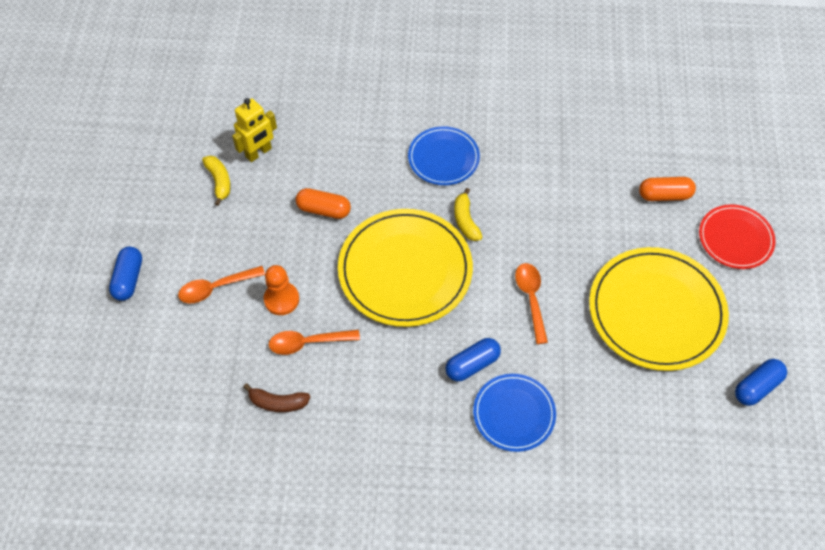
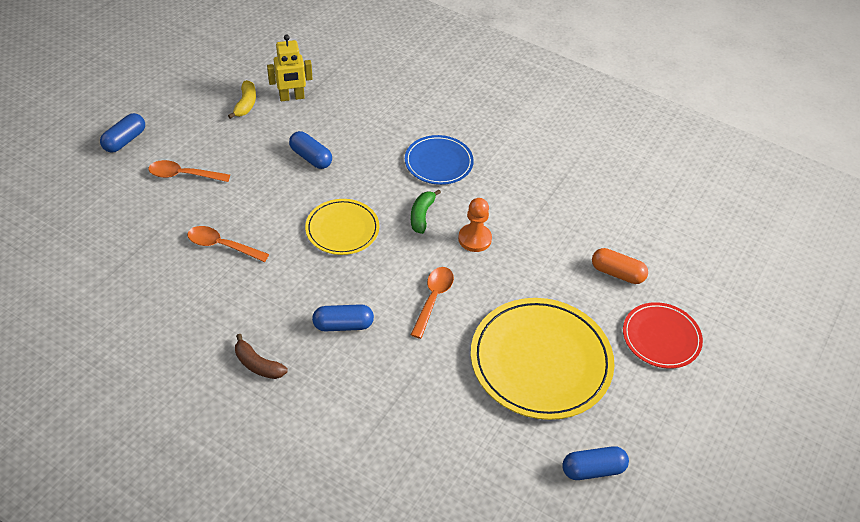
camera: 25 degrees right, 10 degrees down
(278, 402) = (164, 277): brown banana -> brown banana (258, 364)
(281, 299) = (227, 205): orange pawn -> orange pawn (474, 239)
(323, 210) = (311, 157): orange capsule -> blue capsule
(405, 270) = (342, 229): yellow plate -> yellow plate, size x0.57
(465, 220) = (422, 215): yellow banana -> green banana
(514, 414) = (349, 380): blue plate -> none

